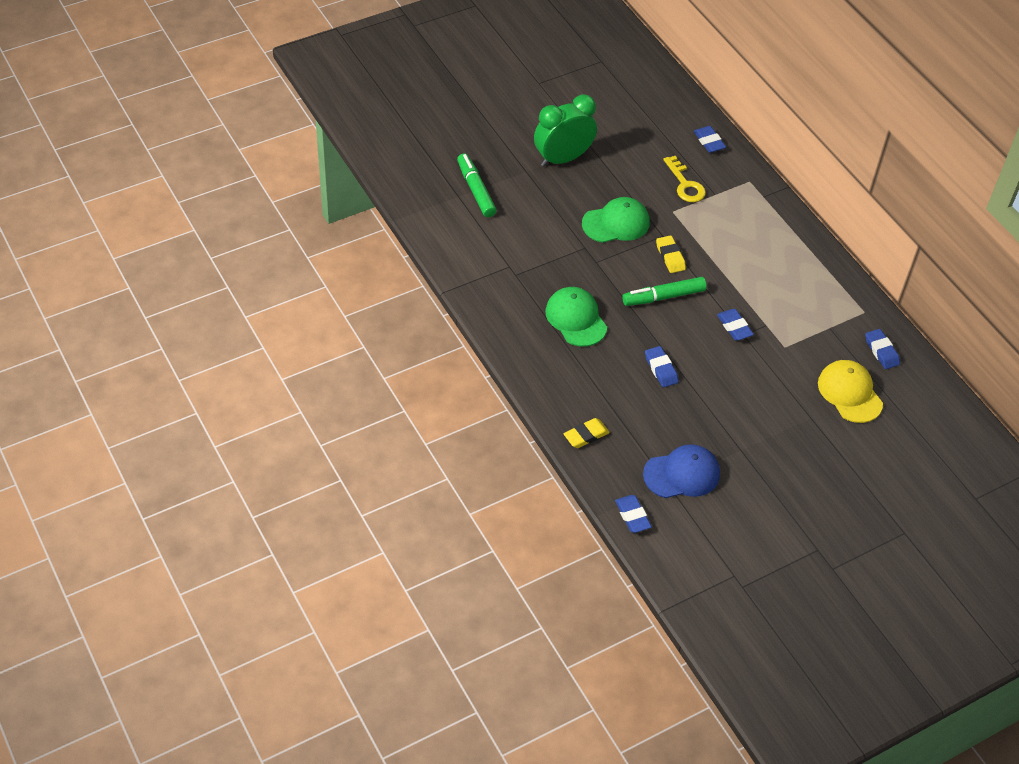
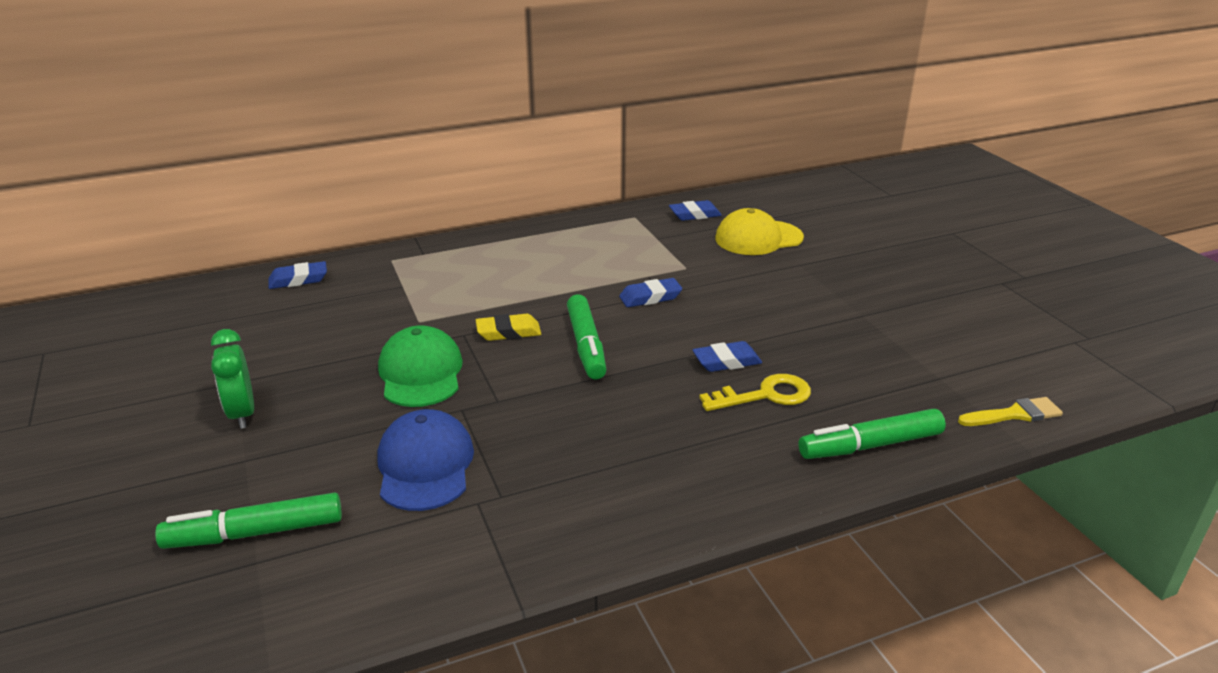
camera: 80 degrees left, 20 degrees down
(562, 158) = (242, 414): green clock -> green clock, size x0.63
(576, 318) = (619, 433): green cap -> none
(586, 435) = (870, 445): yellow eraser -> green marker
(632, 516) = (1014, 414): blue eraser -> yellow brush
(682, 474) = (919, 363): blue cap -> blue cap (425, 465)
(685, 184) = (371, 306): yellow key -> yellow key (765, 395)

